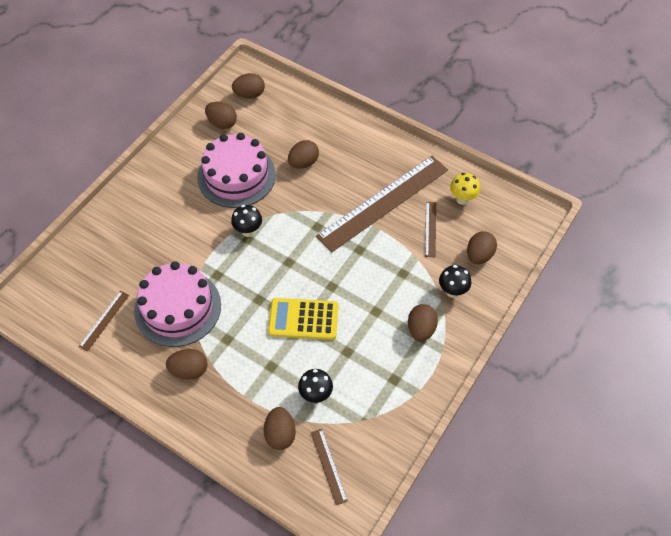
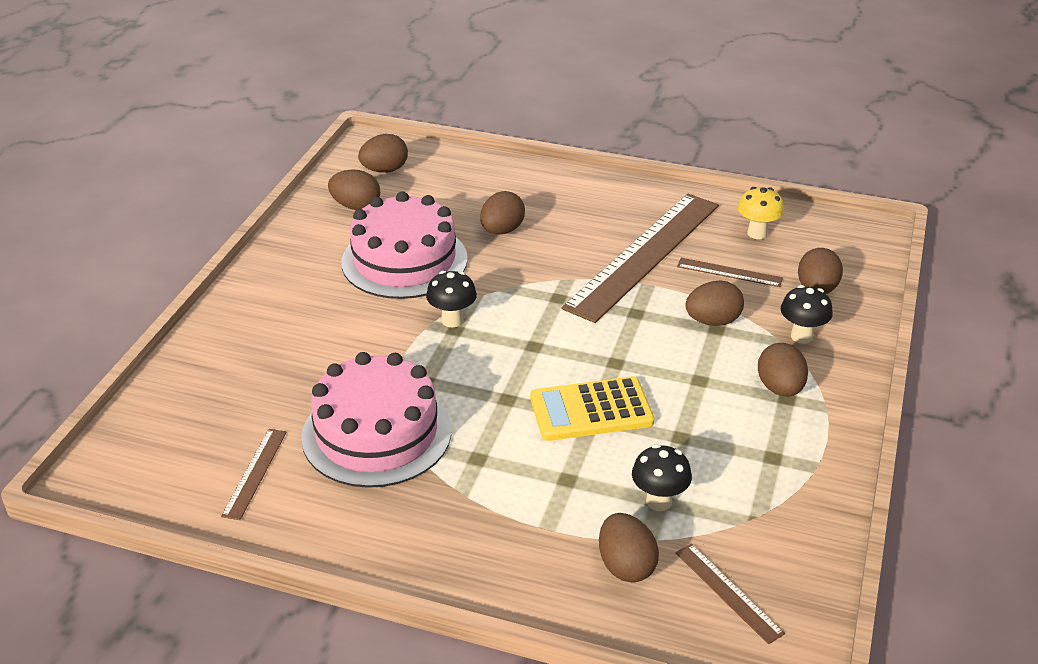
camera: 15 degrees left, 20 degrees down
(189, 370) = (431, 511): brown egg -> brown egg (712, 321)
(430, 229) = (729, 272): brown ruler -> brown ruler turned 60 degrees counterclockwise

